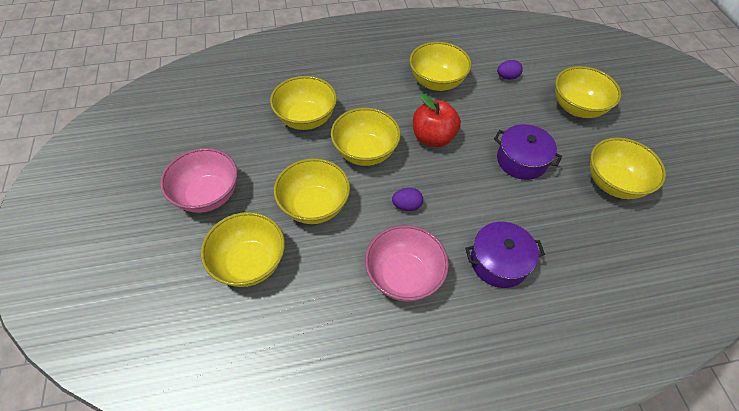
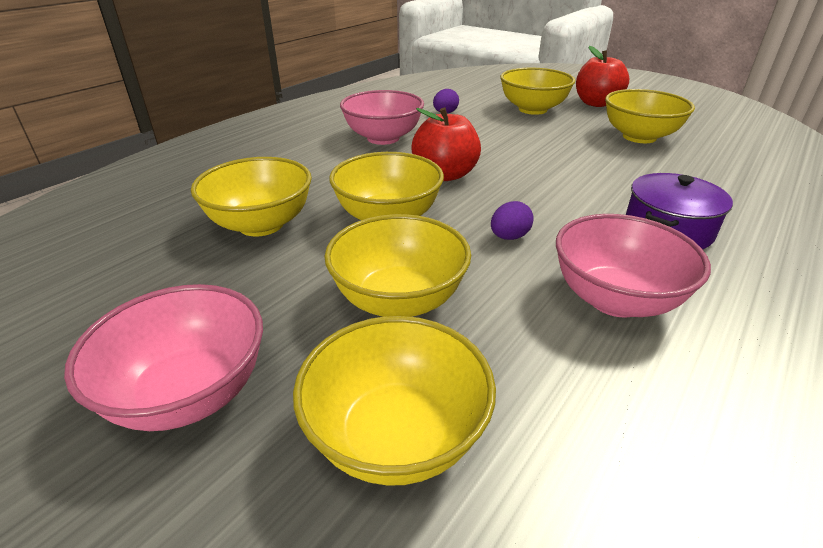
camera: 40 degrees left, 20 degrees down
(436, 82) = (383, 138): yellow bowl -> pink bowl
(521, 160) = (550, 154): purple pot -> none
(641, 129) = (596, 103): none -> red apple

